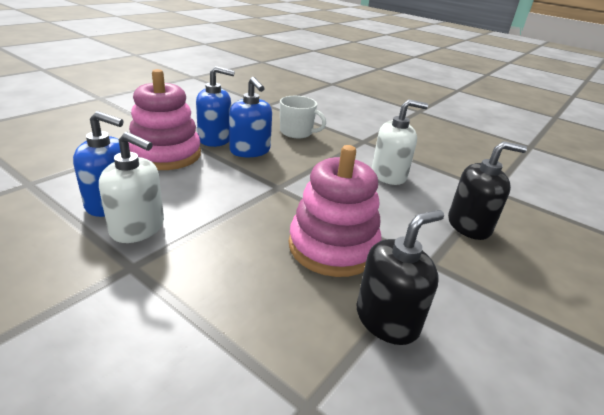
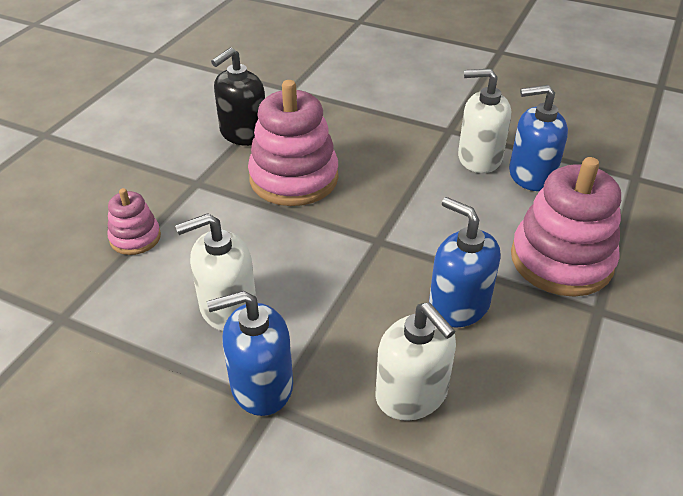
camera: 170 degrees right, 10 degrees up
(215, 139) = (532, 320): blue soap dispenser -> blue soap dispenser (261, 385)
(297, 132) = (412, 394): white mug -> white soap dispenser
(469, 225) = (135, 238): black soap dispenser -> pink stacking toy

